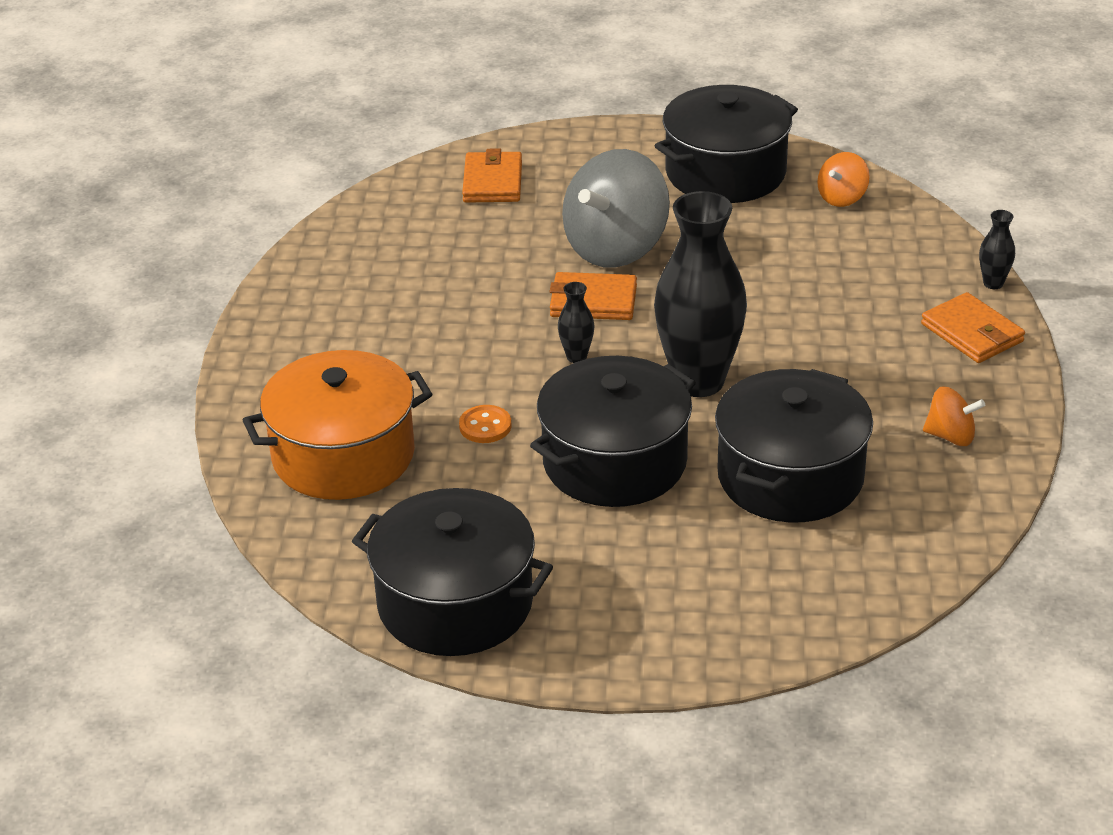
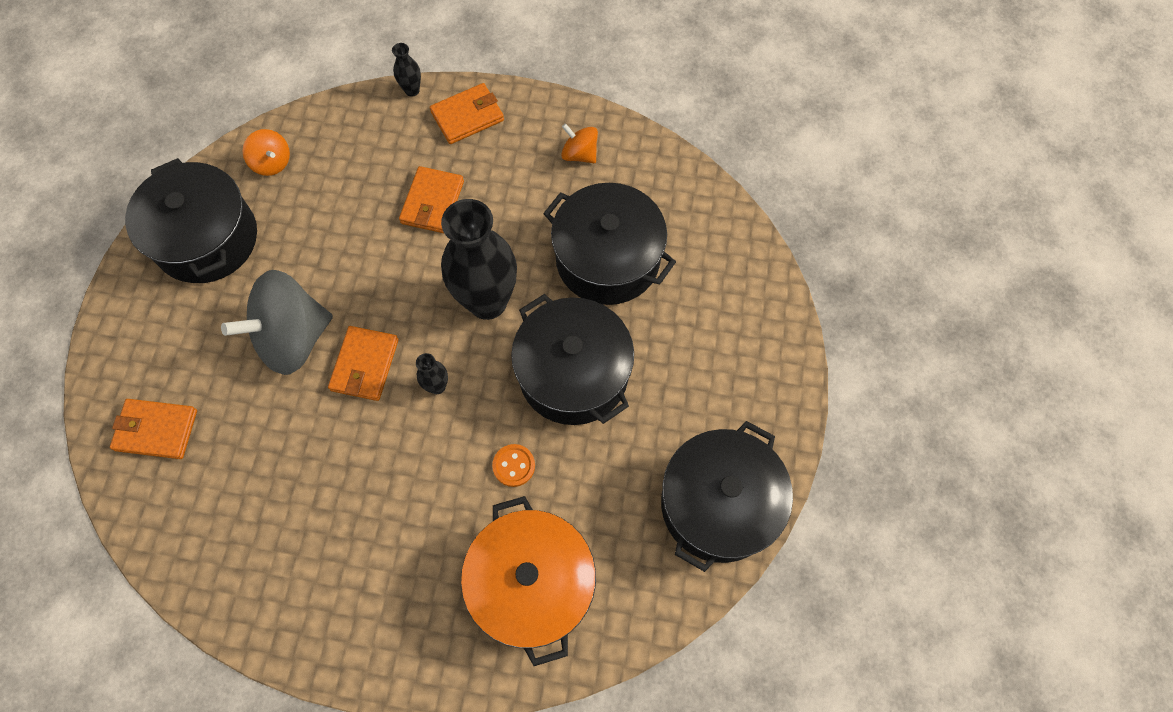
camera: 85 degrees left, 30 degrees up
(616, 248) = (293, 338): grey spinning top -> grey spinning top turned 105 degrees clockwise
(828, 321) = (432, 202): none -> orange wallet
(951, 436) = (579, 154): orange spinning top -> orange spinning top turned 75 degrees counterclockwise

